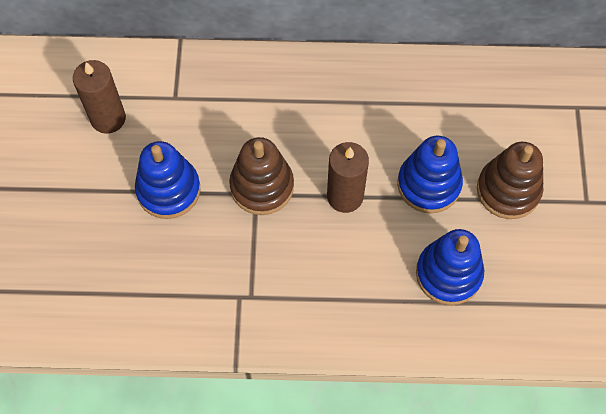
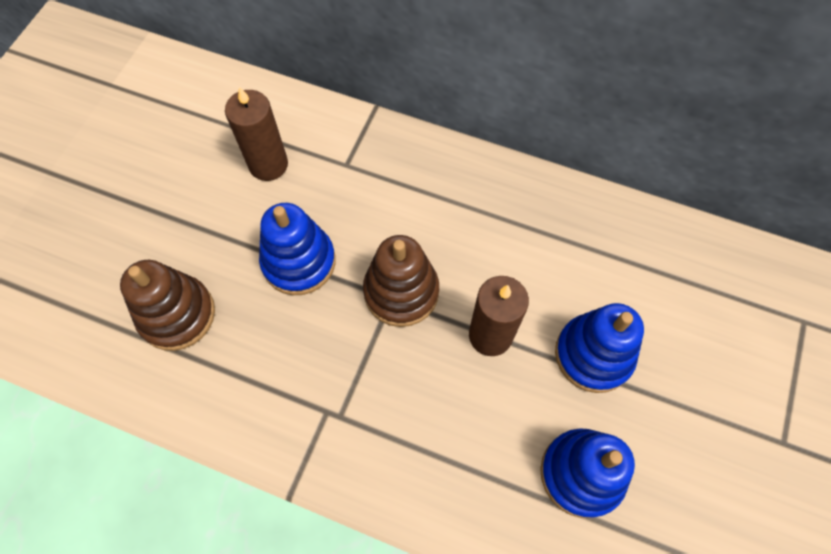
camera: 20 degrees right, 0 degrees up
(508, 190) = (688, 395): brown stacking toy -> brown stacking toy (177, 314)

